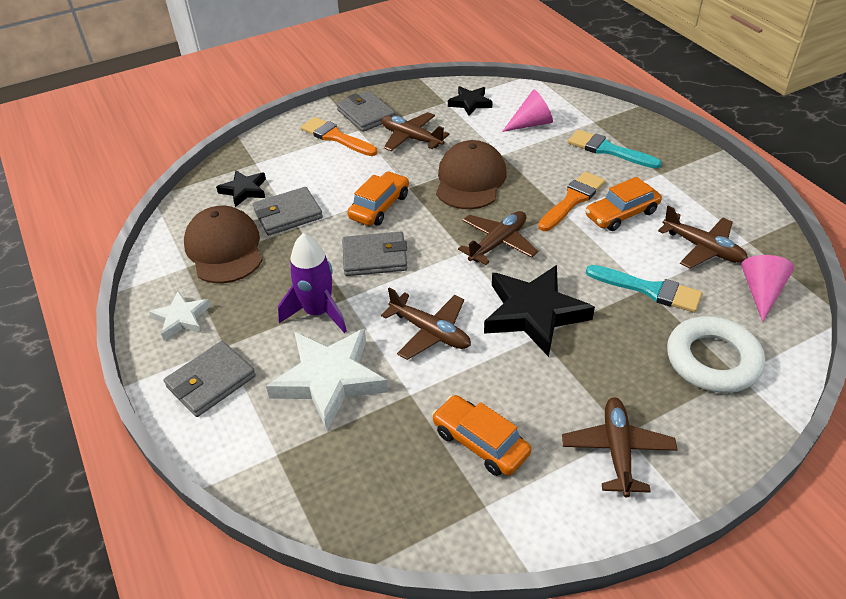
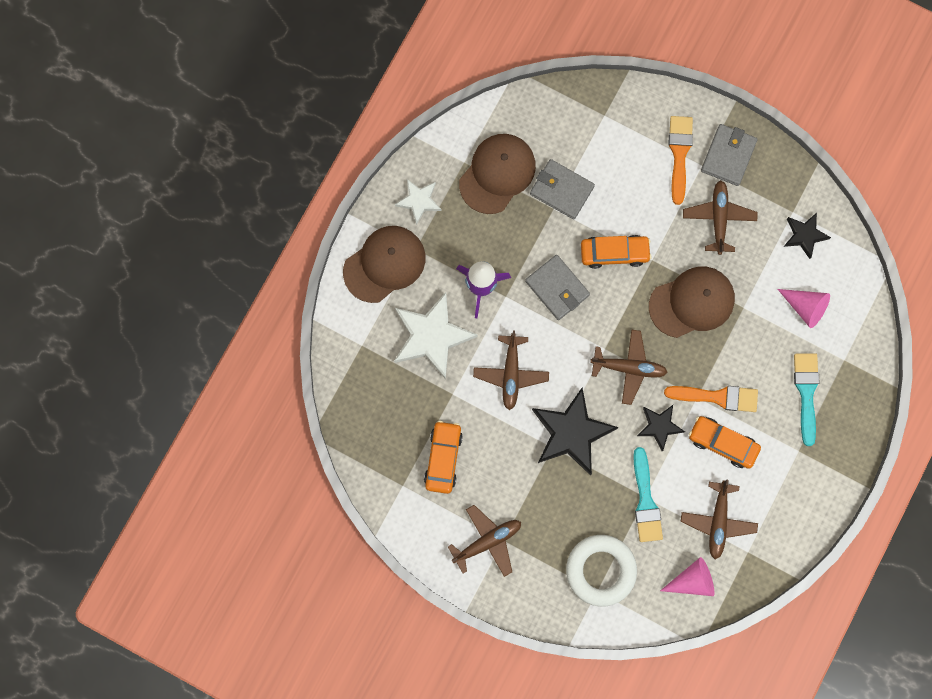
camera: 55 degrees right, 35 degrees up
(211, 381) = (384, 264): grey wallet -> brown cap
(244, 190) = (566, 134): black star -> black star (659, 426)

